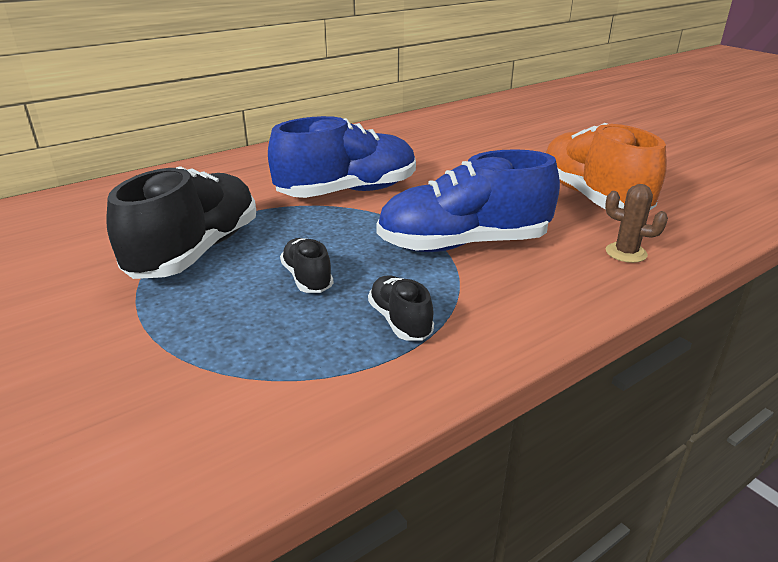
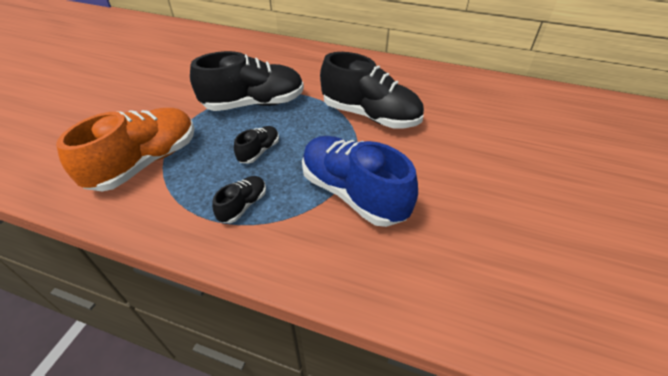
camera: 55 degrees right, 15 degrees up
(348, 192) = (370, 115): blue shoe -> black shoe
(592, 197) = (505, 233): orange shoe -> orange shoe (146, 162)
(626, 253) = (426, 287): brown cactus -> none

